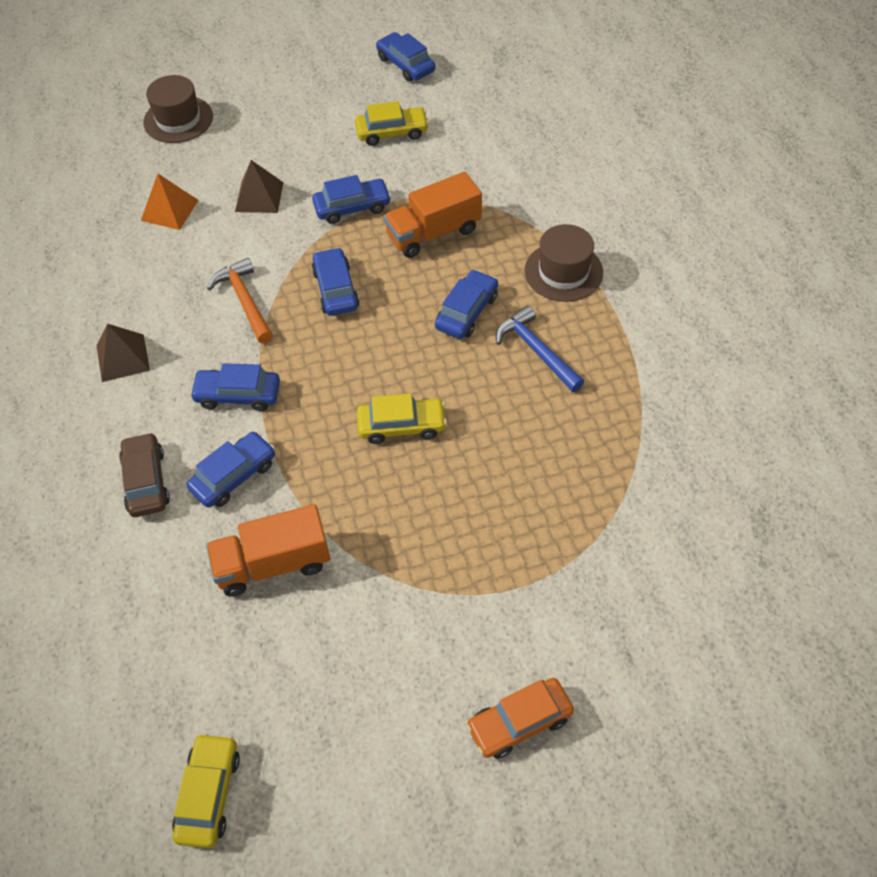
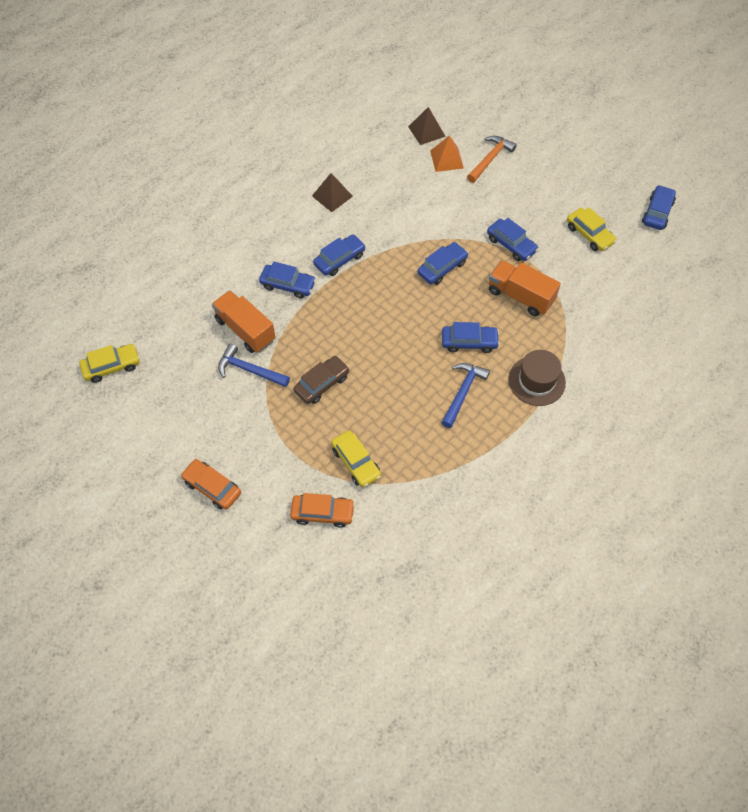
camera: 60 degrees right, 5 degrees up
(146, 481) = (263, 249): brown car -> brown car (322, 384)
(178, 119) = (519, 124): brown hat -> none
(238, 395) = (339, 260): blue car -> blue car turned 75 degrees clockwise
(245, 301) = (405, 229): orange hammer -> orange hammer (490, 159)
(259, 196) = (486, 195): brown pyramid -> brown pyramid (426, 131)
(347, 587) = (249, 370): none -> blue hammer
(401, 426) = (365, 347): yellow car -> yellow car (356, 462)
(634, 589) = (322, 513): none -> orange car

